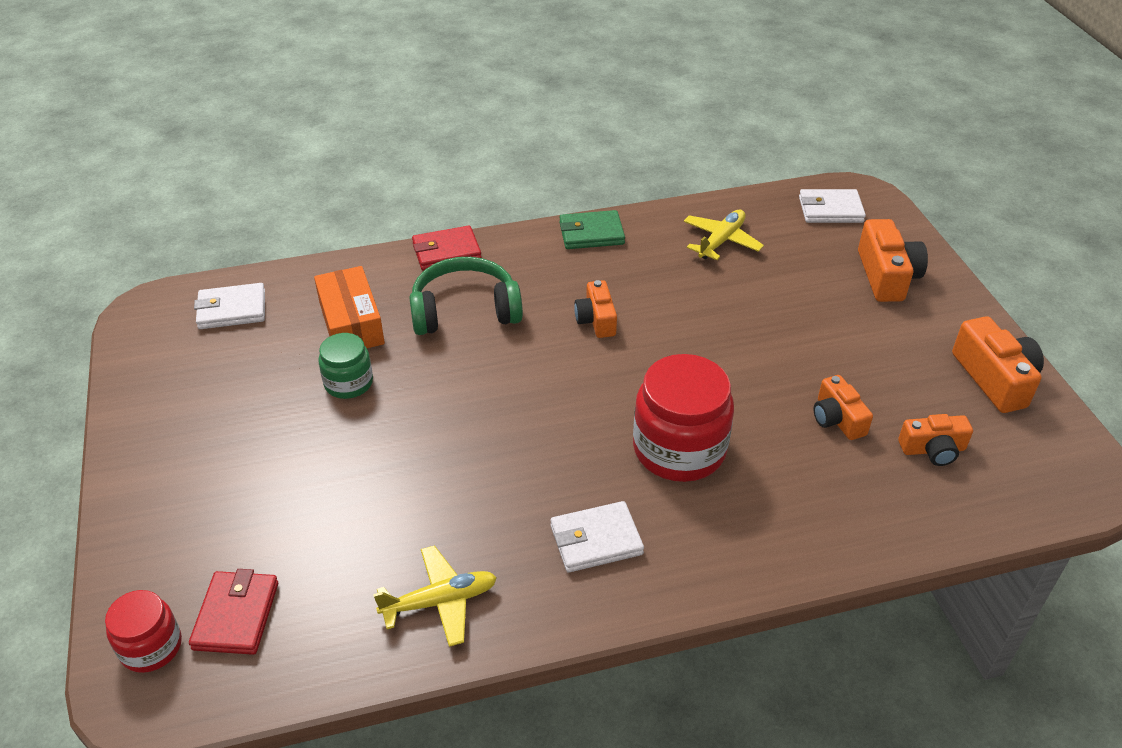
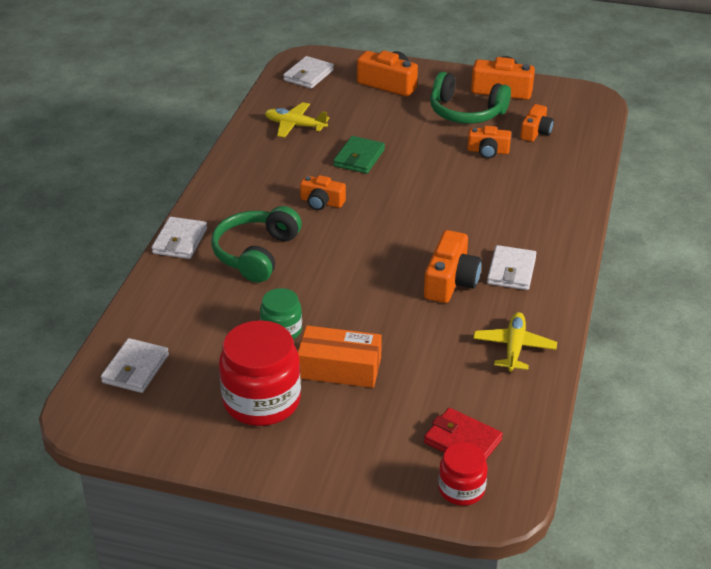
camera: 60 degrees left, 5 degrees down
(351, 323) = (215, 310): orange box -> orange box (339, 368)
(446, 252) = (180, 241): red wallet -> white wallet
(531, 488) = (450, 281): none -> orange camera
(591, 233) = (230, 172): green wallet -> green wallet (359, 158)
(679, 449) = (465, 214): red jar -> red jar (262, 401)
(721, 241) = (295, 125): yellow plane -> yellow plane turned 45 degrees counterclockwise
(902, 365) = (466, 112): none -> green headphones

